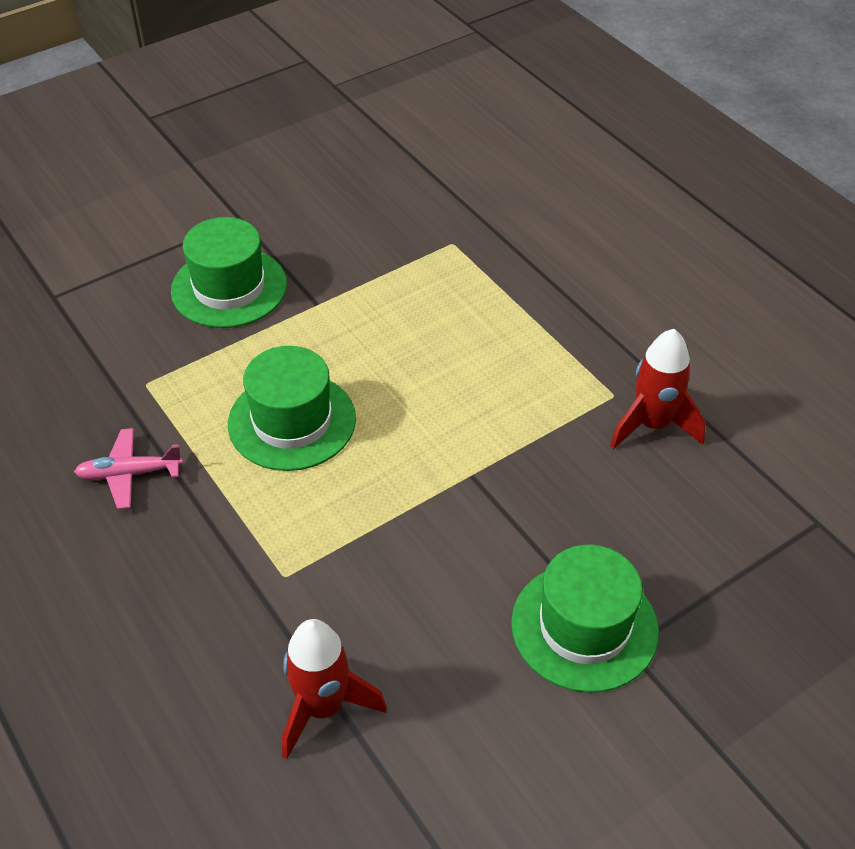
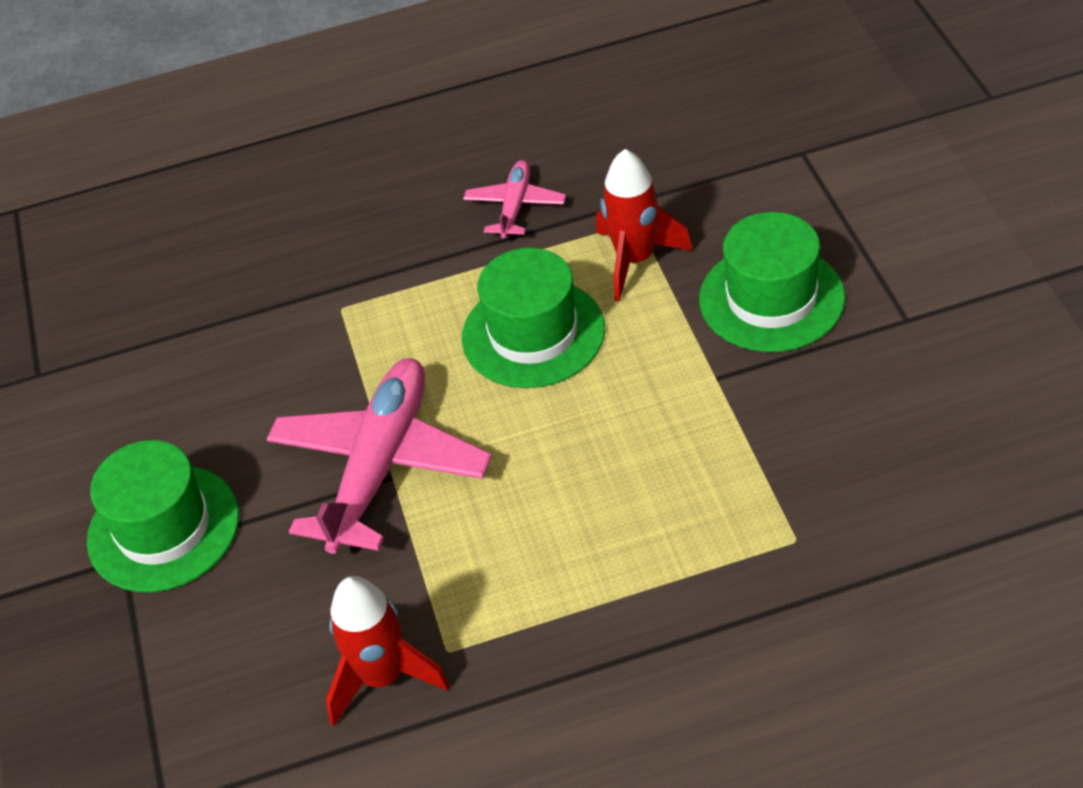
camera: 115 degrees right, 0 degrees up
(323, 707) = (195, 319): red rocket -> red rocket (635, 260)
(463, 485) = (380, 465): none -> pink plane

